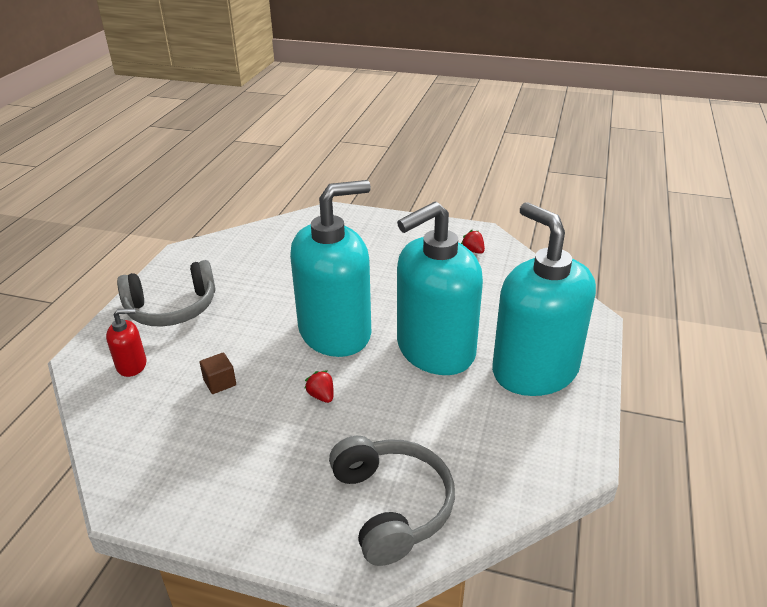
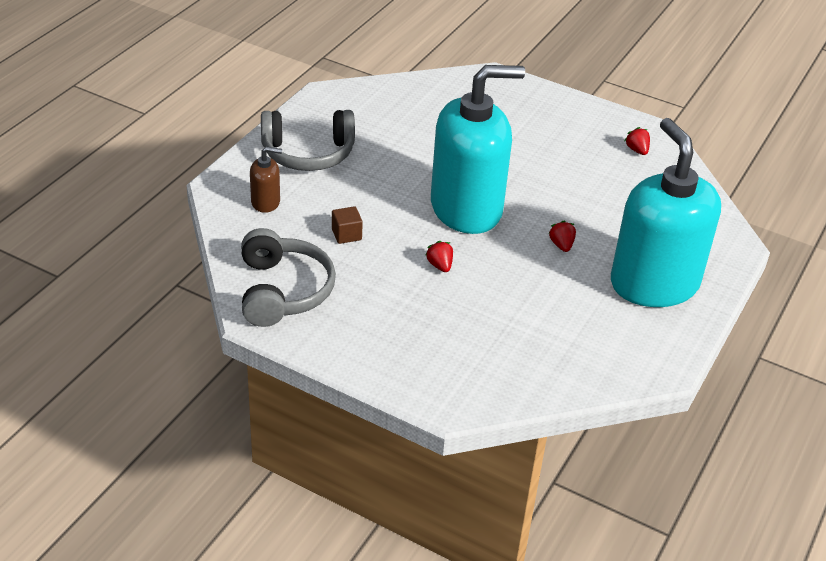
camera: 10 degrees right, 5 degrees up
(132, 365) = (266, 202): red soap dispenser -> brown soap dispenser
(391, 506) = (481, 367): grey headphones -> grey headphones (283, 291)
(435, 350) = (561, 245): turquoise soap dispenser -> red strawberry

